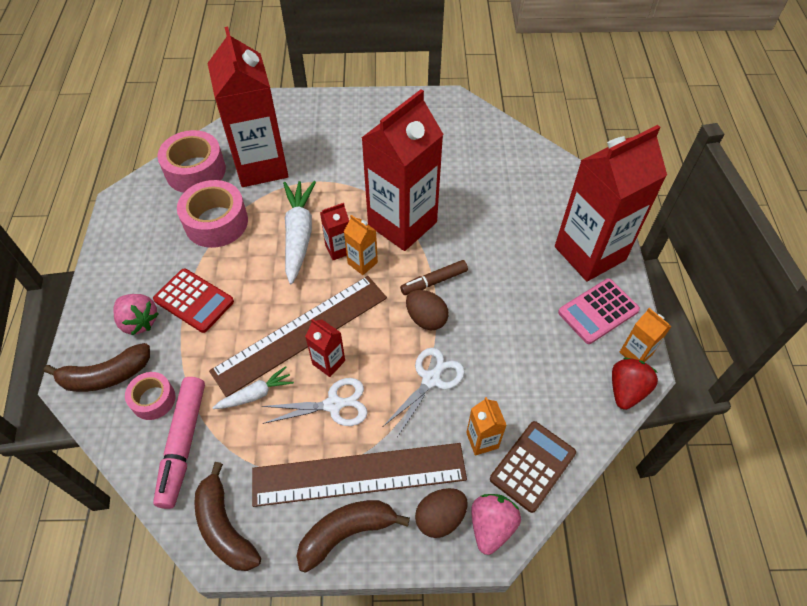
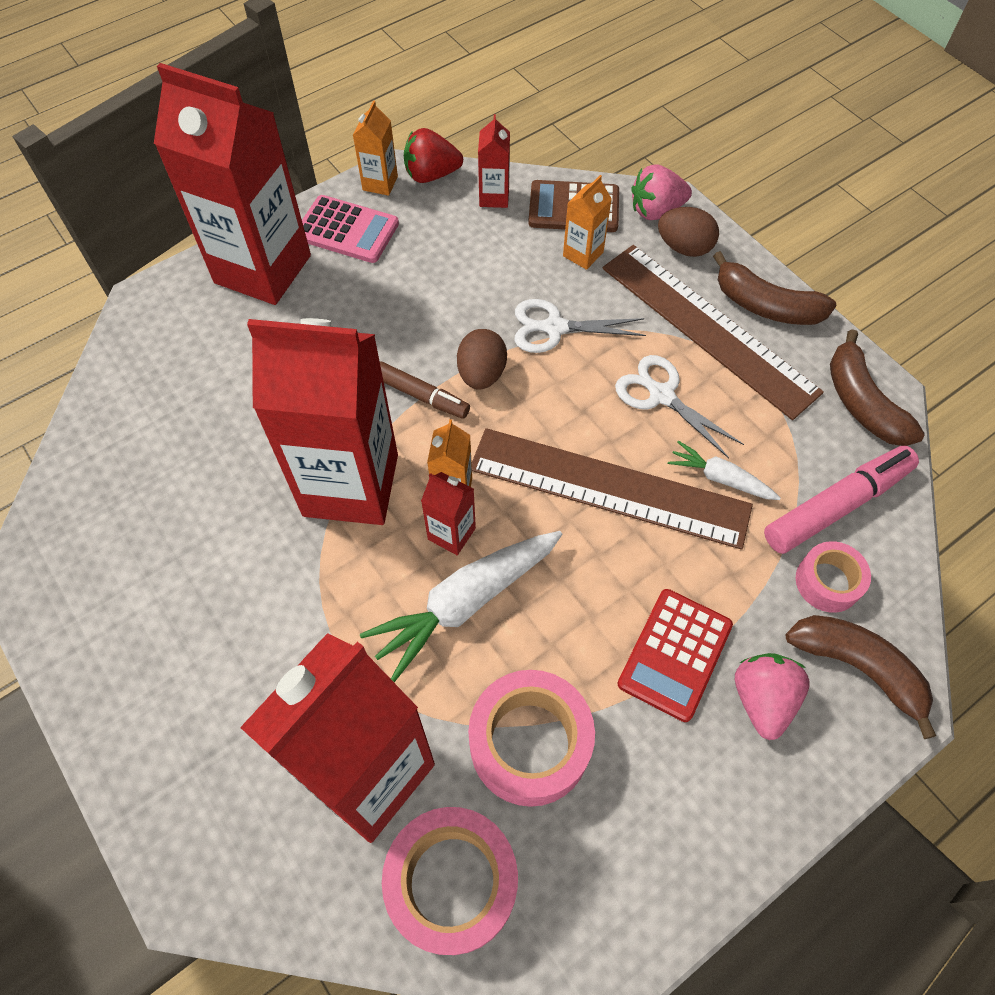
camera: 125 degrees left, 5 degrees up
(194, 301) = (674, 654): red calculator -> red calculator turned 150 degrees counterclockwise
(224, 527) = (862, 403): brown banana -> brown banana turned 135 degrees clockwise
(328, 362) = (619, 433): red carton -> red carton (494, 197)

